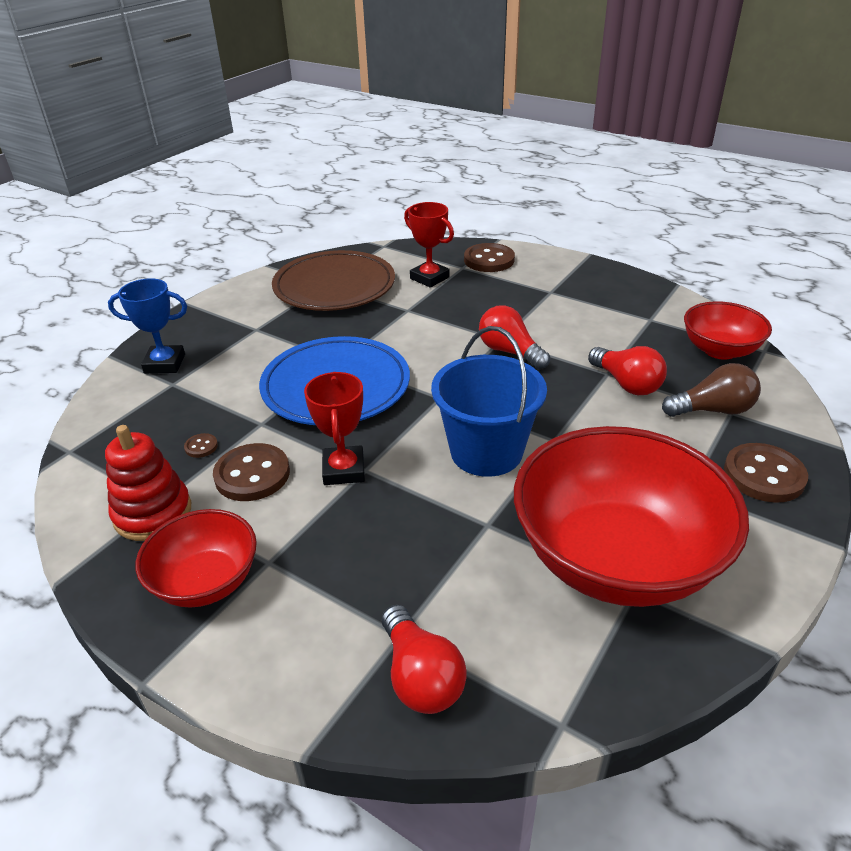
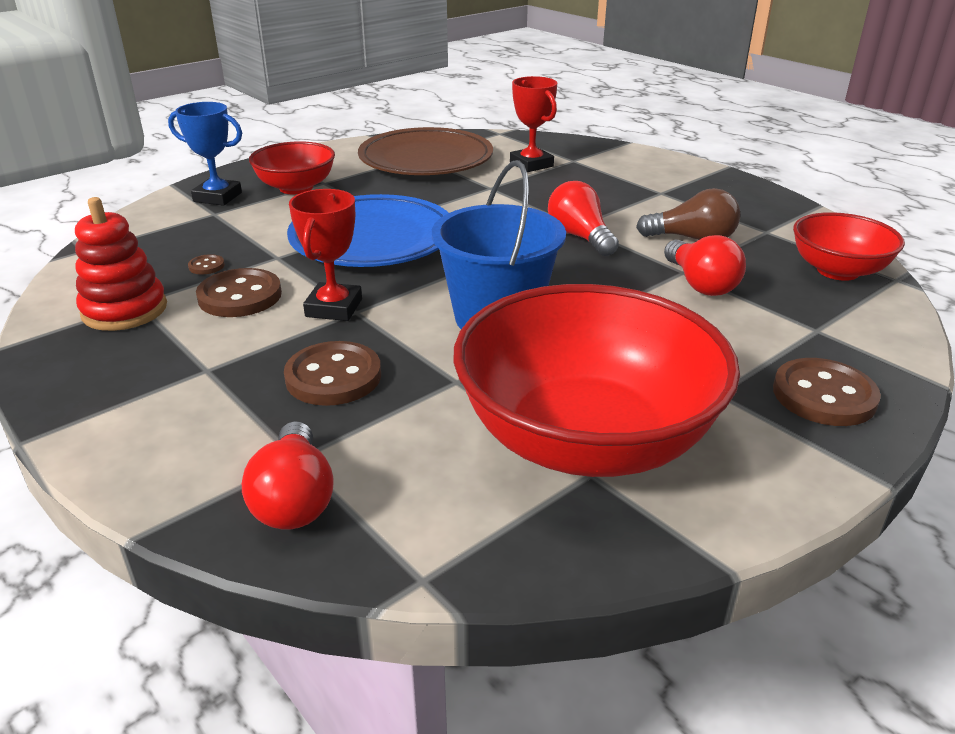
camera: 15 degrees right, 5 degrees down
(206, 581) = (136, 373): red bowl -> red bowl (296, 188)
(489, 260) = (607, 157): brown button -> brown button (333, 377)
(713, 410) = (794, 324): brown light bulb -> brown light bulb (692, 239)

